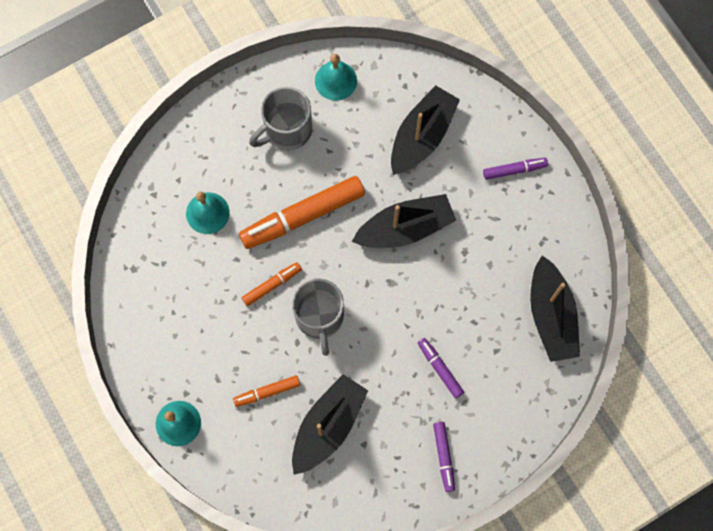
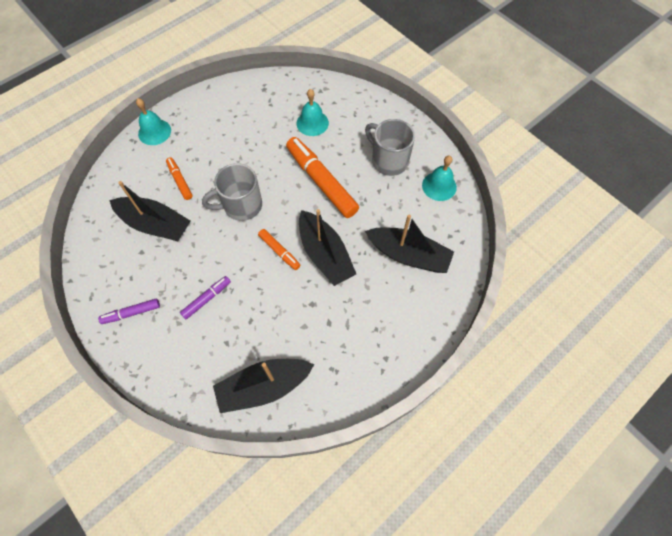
camera: 80 degrees right, 10 degrees down
(272, 285) = (263, 171): orange marker -> orange marker (279, 251)
(514, 170) = (396, 335): purple marker -> none

